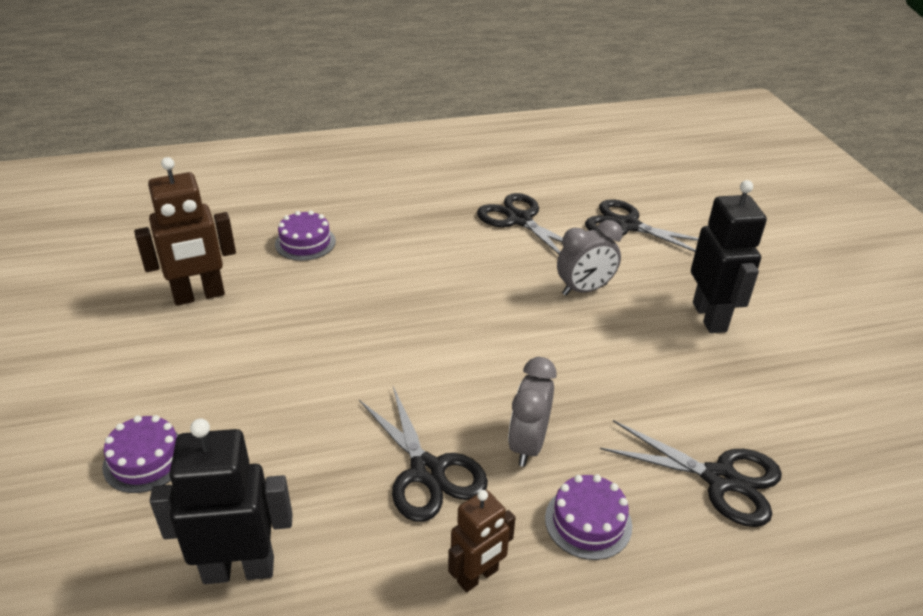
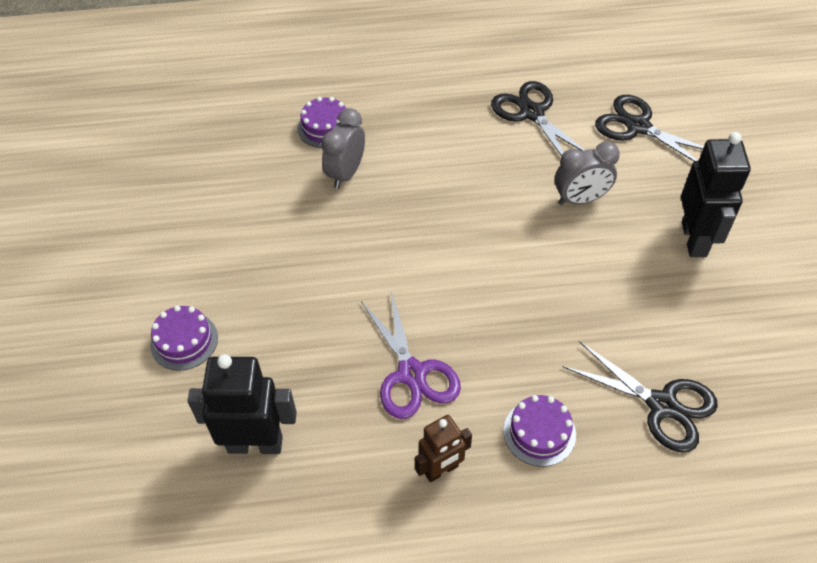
camera: 10 degrees right, 15 degrees up
(199, 296) = (228, 181): brown robot -> none
(427, 471) = (412, 373): black scissors -> purple scissors
(528, 444) = (500, 356): grey clock -> grey clock (346, 173)

